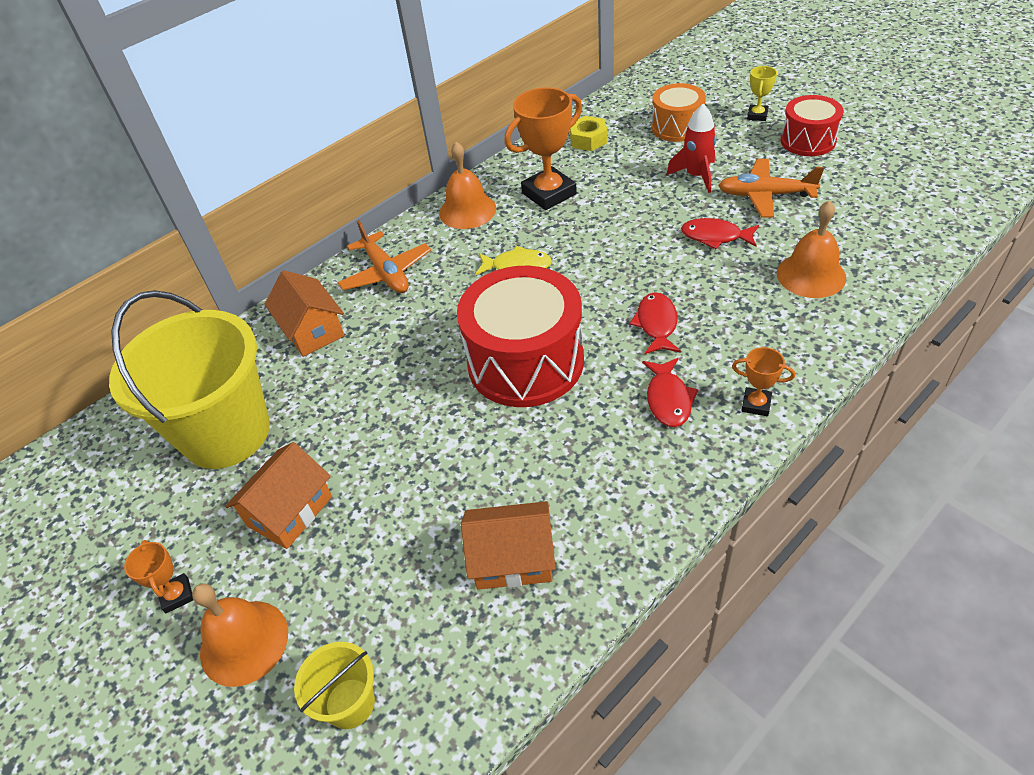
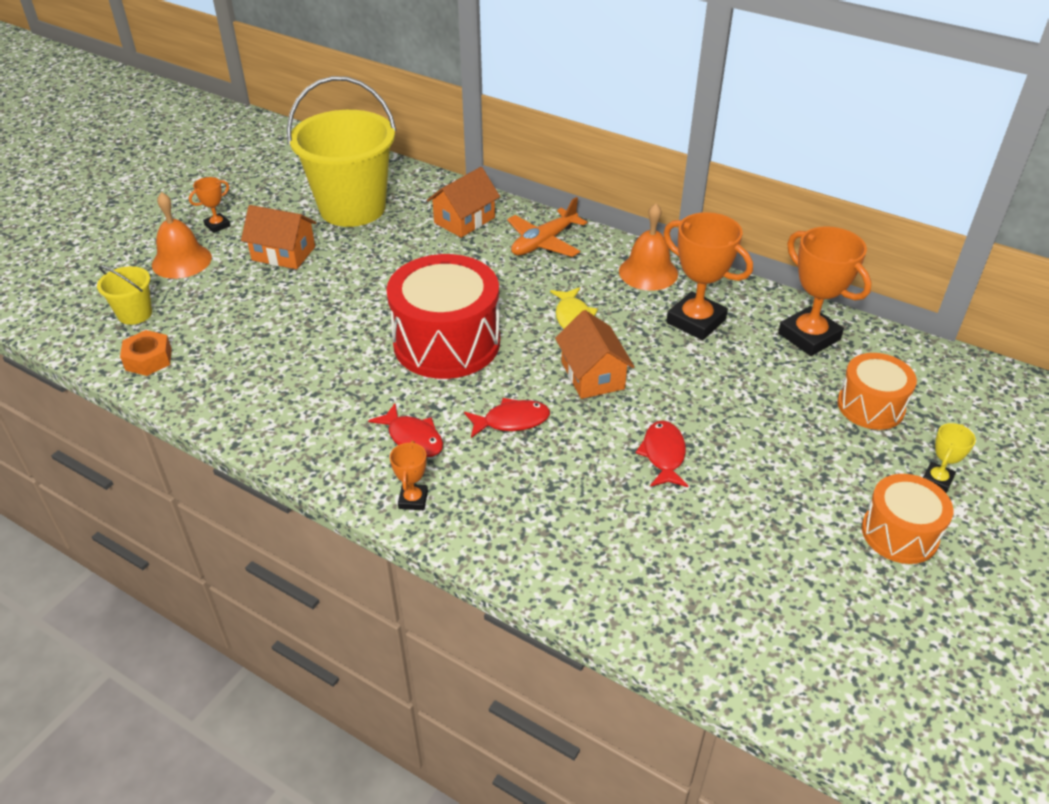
camera: 70 degrees right, 5 degrees down
(463, 676) = (148, 359): none -> orange nut
(512, 559) = (241, 367): orange house -> orange house (592, 375)
(588, 139) = (809, 336): yellow nut -> orange trophy
(668, 399) = (413, 438): red fish -> red fish turned 120 degrees counterclockwise
(696, 176) = (774, 431): red rocket -> none
(757, 115) = (937, 480): yellow trophy -> yellow trophy turned 60 degrees counterclockwise
(765, 195) = (758, 494): orange plane -> none
(808, 141) = (899, 533): red drum -> orange drum
(811, 275) = (618, 539): orange bell -> none

